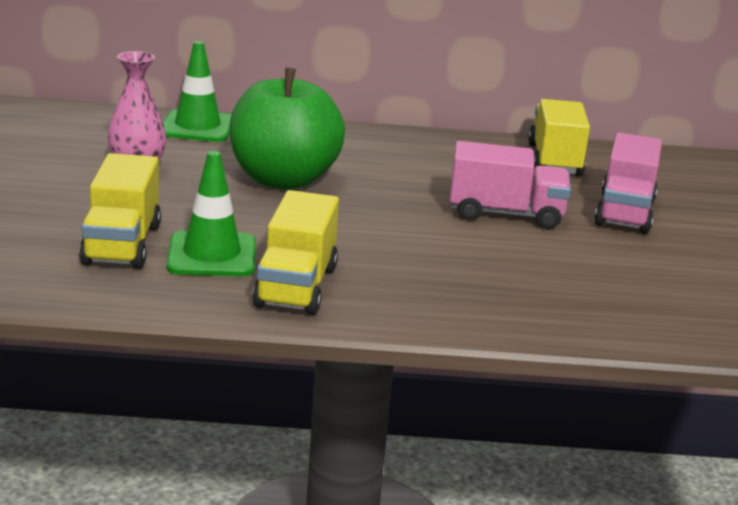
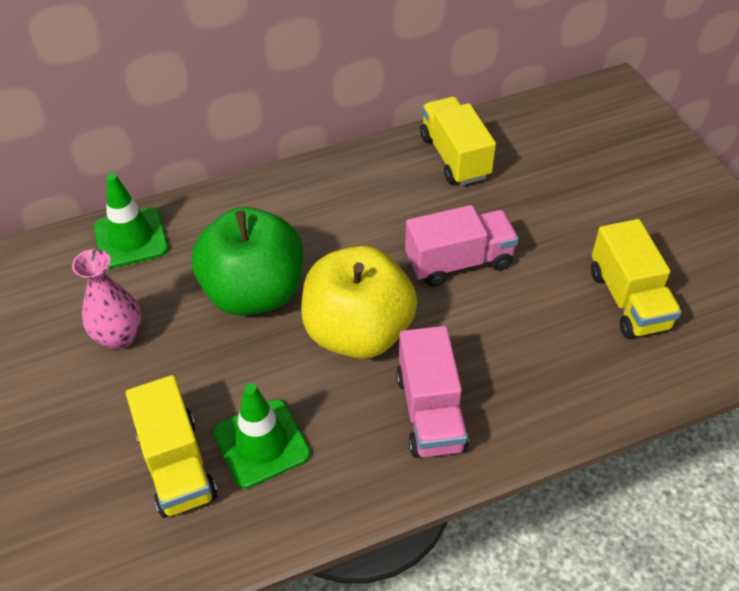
camera: 20 degrees left, 25 degrees up
(296, 286) = (355, 456): yellow truck -> yellow truck (628, 300)
(365, 224) = (358, 332): none -> yellow apple
(624, 212) = (545, 215): pink truck -> pink truck (430, 412)

